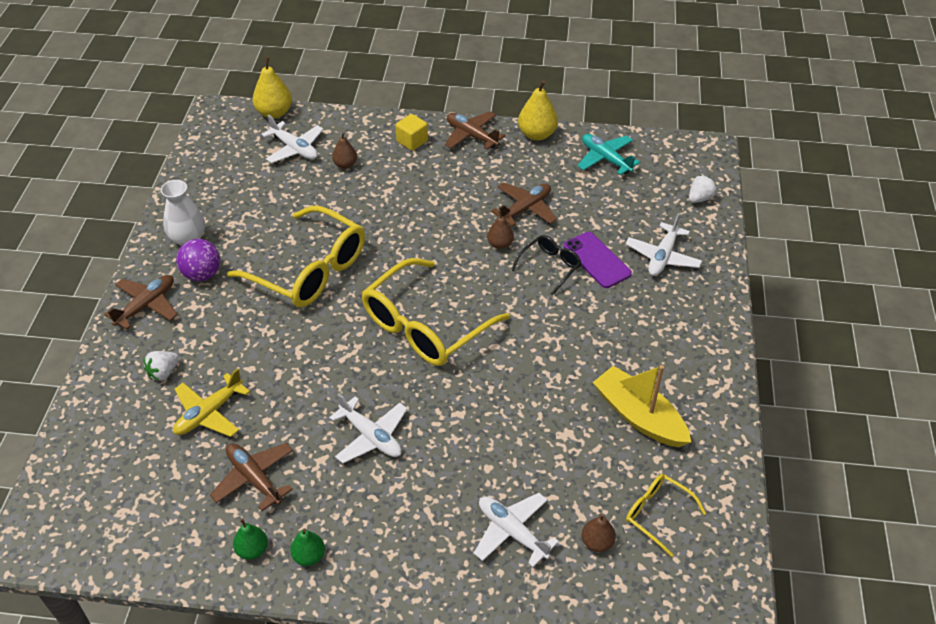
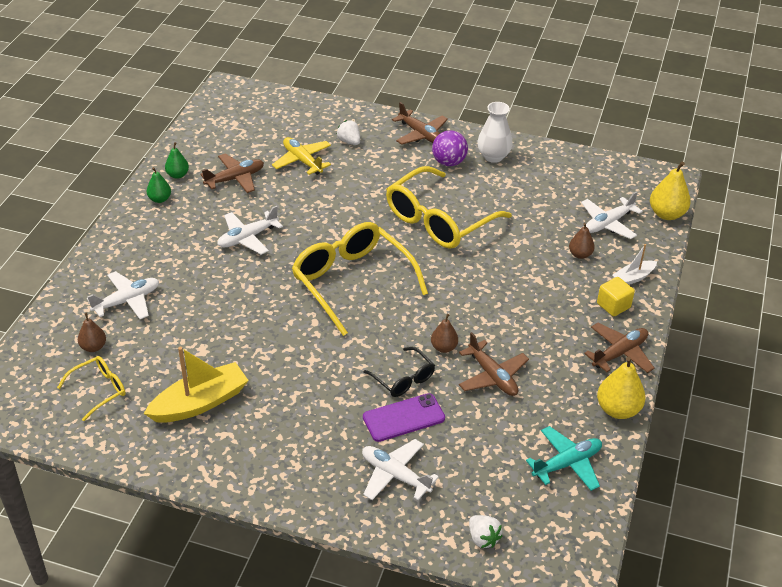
camera: 100 degrees right, 5 degrees down
(371, 131) = (633, 278): none -> white boat

